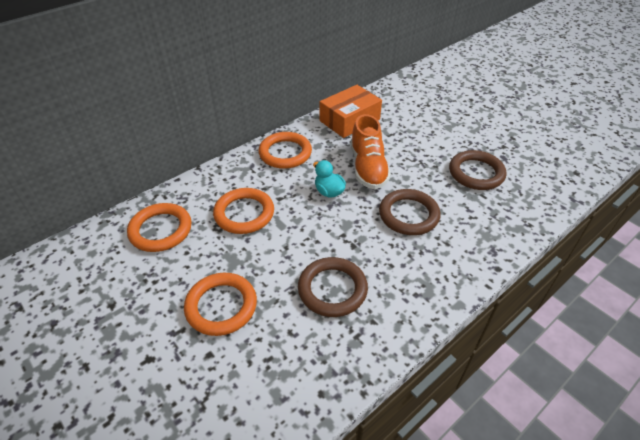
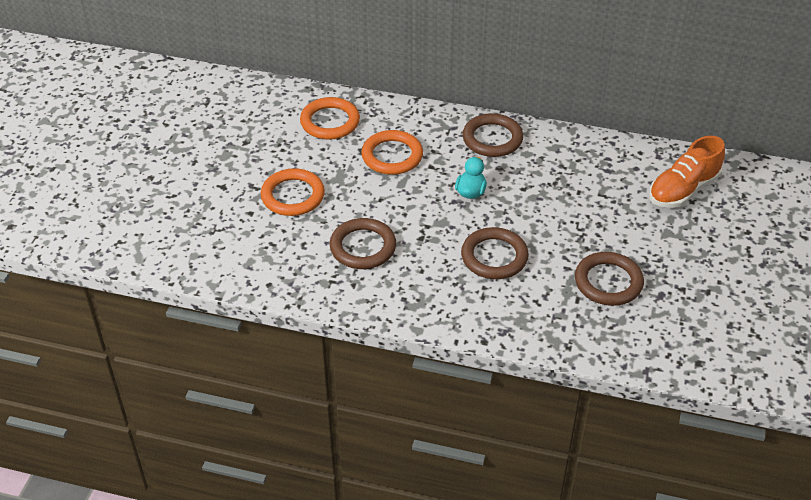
camera: 55 degrees right, 0 degrees up
(285, 153) = (492, 139): orange ring -> brown ring
(349, 120) = (592, 156): orange box -> none
(368, 168) = (531, 202): orange shoe -> orange shoe (683, 190)

